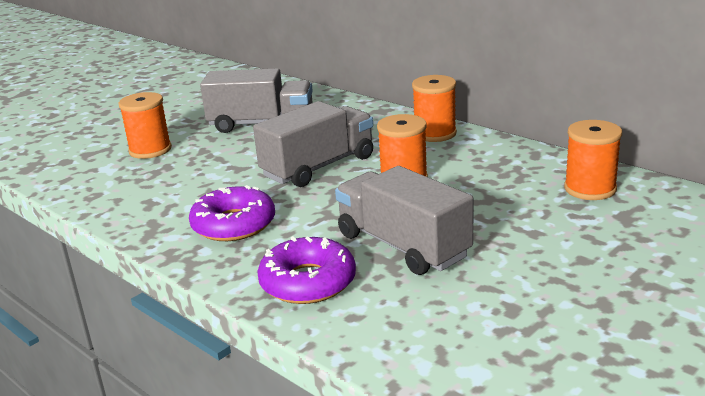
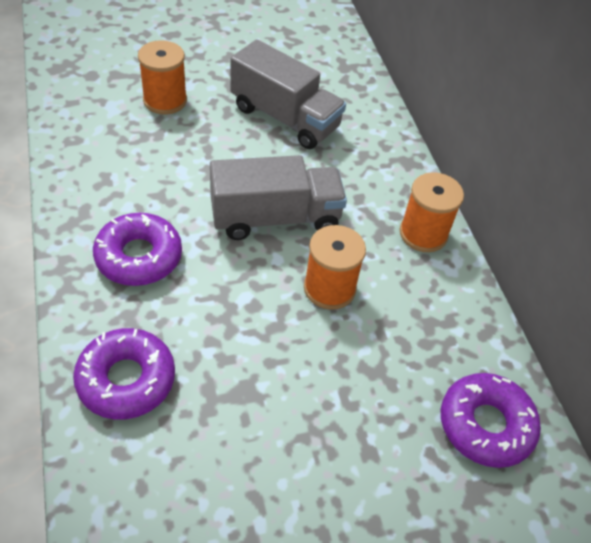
camera: 25 degrees right, 25 degrees up
(402, 246) = (241, 386): grey truck -> none
(590, 189) = (485, 425): orange spool -> purple donut

